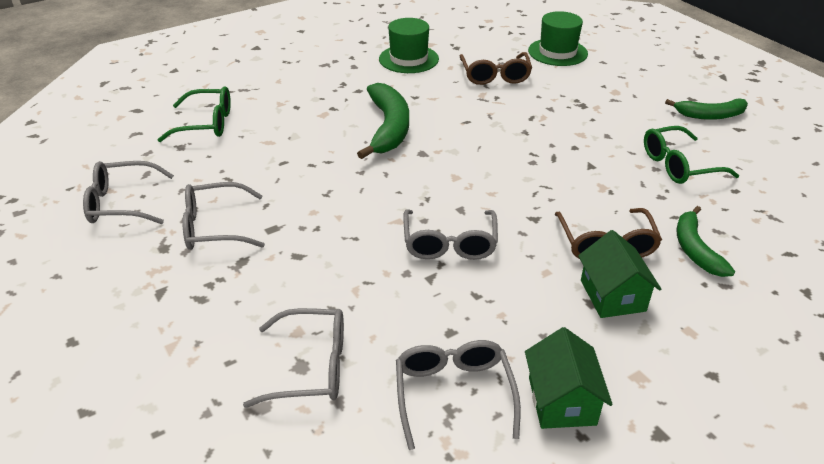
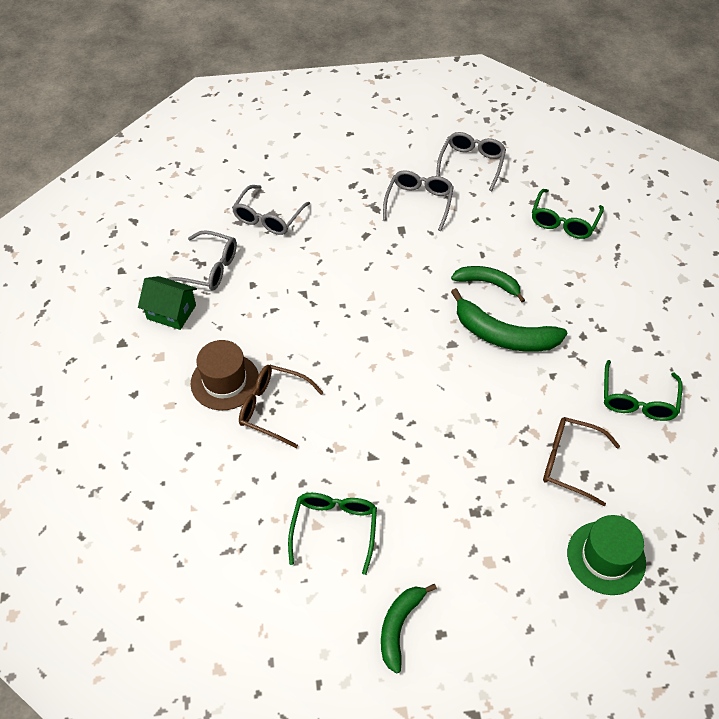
camera: 115 degrees right, 15 degrees up
(408, 59) = (638, 400): green hat -> green glasses
(449, 244) = (329, 316): grey glasses -> none
(612, 295) = (225, 381): green house -> brown hat
(695, 249) = (232, 462): green banana -> green banana (488, 283)

